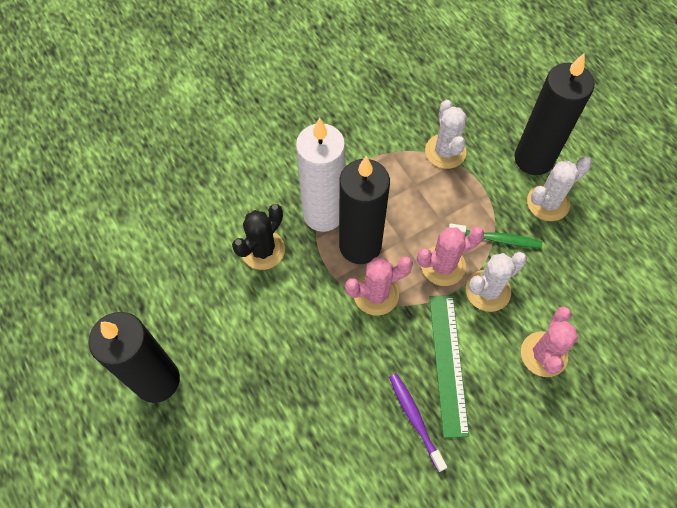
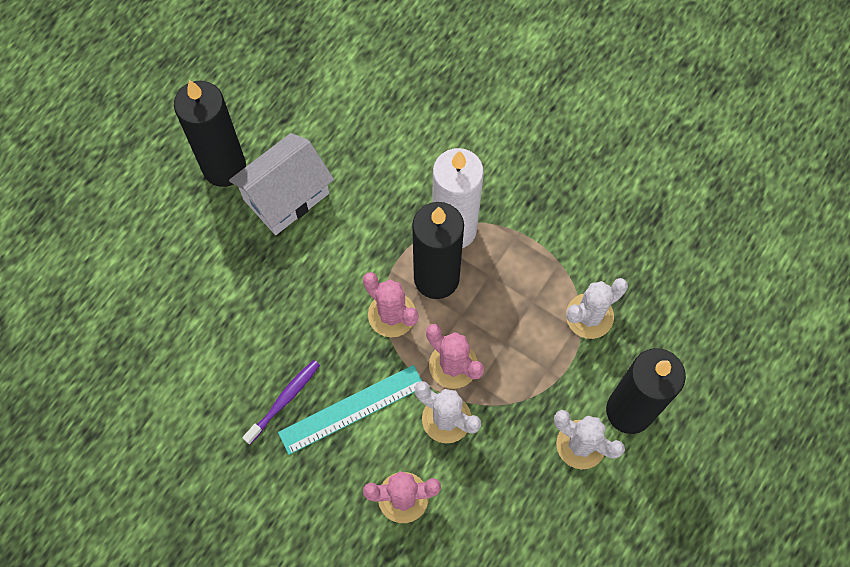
camera: 65 degrees right, 5 degrees up
(218, 336) = (286, 196): none -> white house
(263, 250) = (388, 193): black cactus -> none
(448, 363) = (352, 409): green ruler -> turquoise ruler
(496, 239) = (510, 406): green toothbrush -> none

